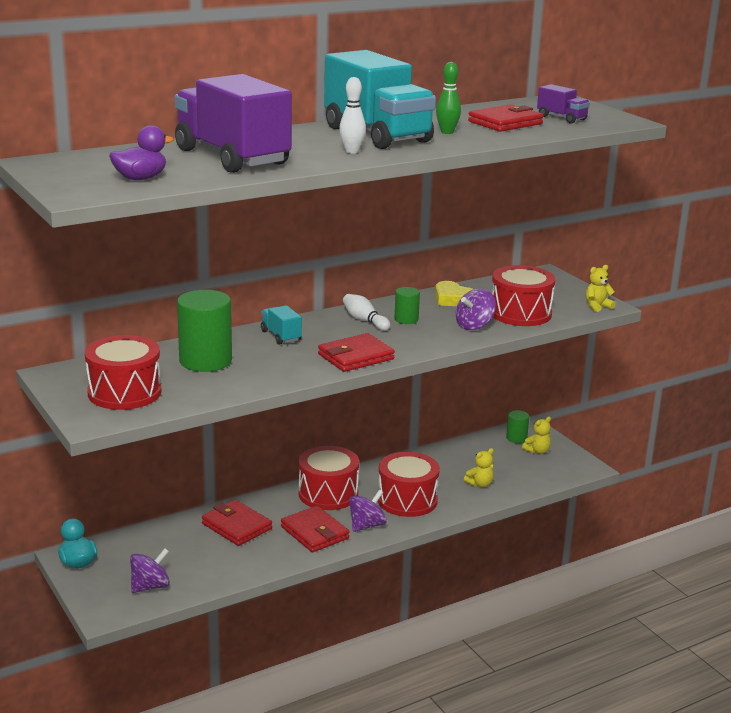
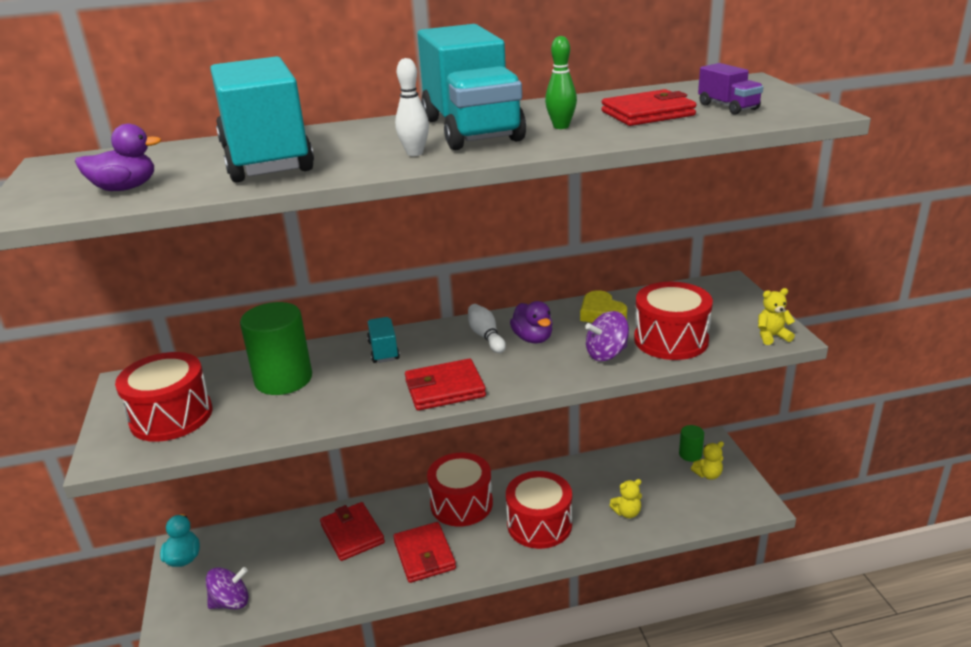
camera: 20 degrees right, 5 degrees up
(232, 157) = (266, 160): purple truck -> turquoise truck
(367, 525) = (482, 554): purple spinning top -> none
(406, 319) = (533, 338): green cylinder -> purple duck

